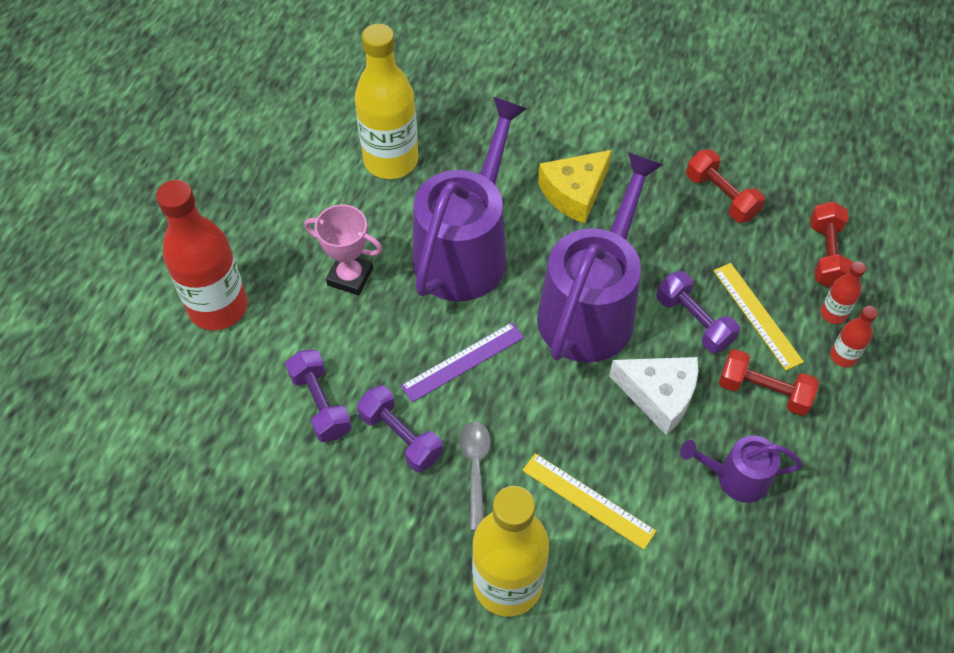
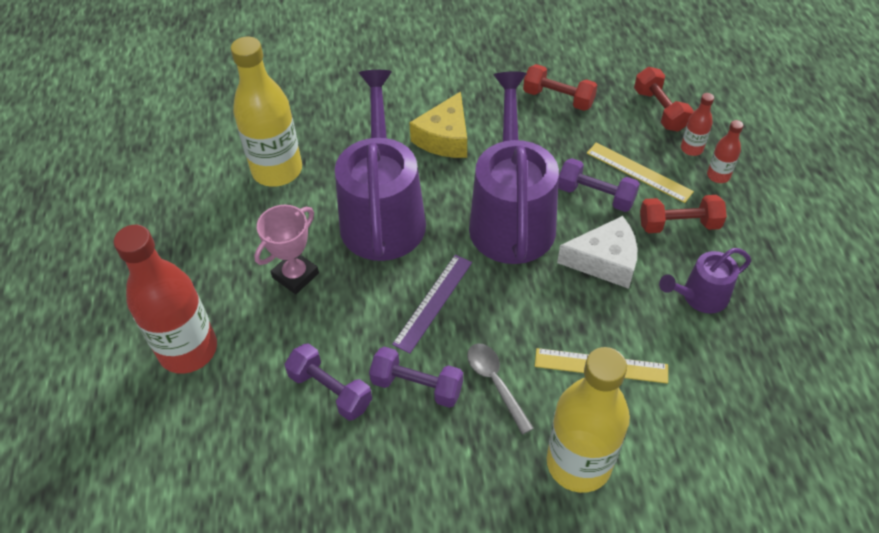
camera: 25 degrees left, 5 degrees down
(350, 277) = (295, 275): pink trophy -> pink trophy turned 45 degrees counterclockwise

